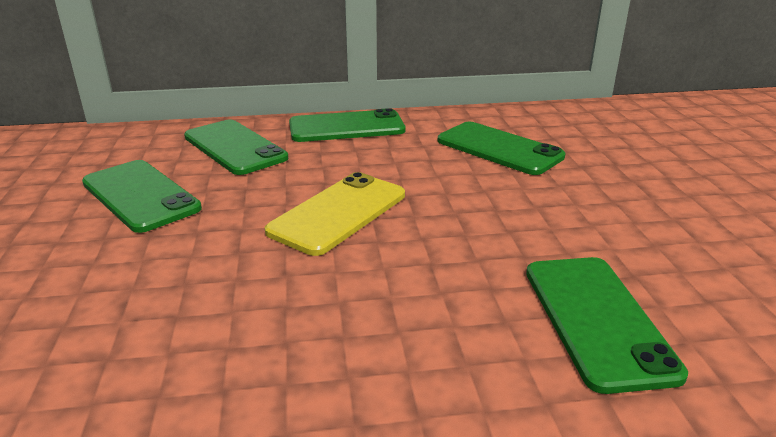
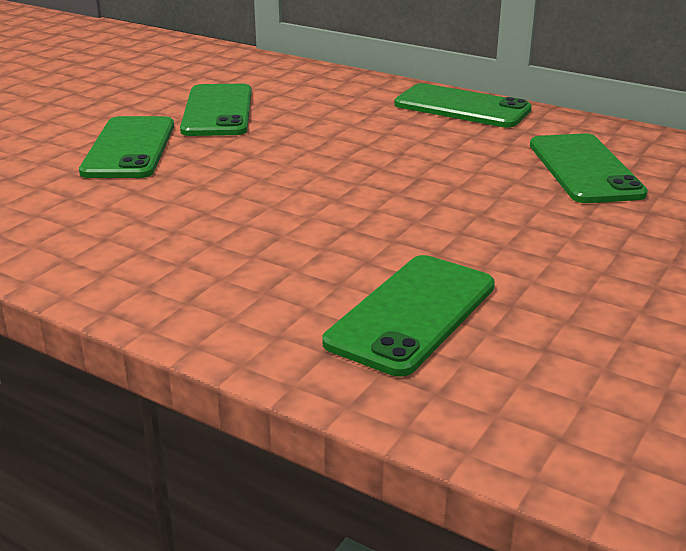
camera: 40 degrees right, 0 degrees up
(235, 147) = (337, 97): green phone -> green phone (129, 148)
(338, 213) = (338, 169): yellow phone -> none

